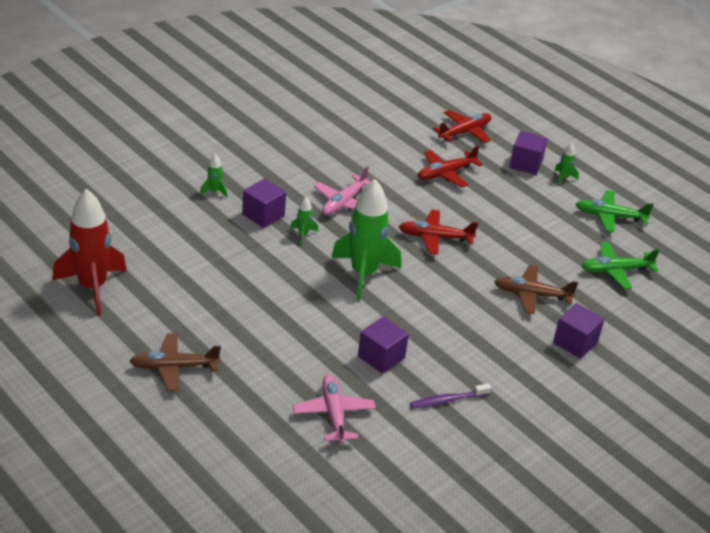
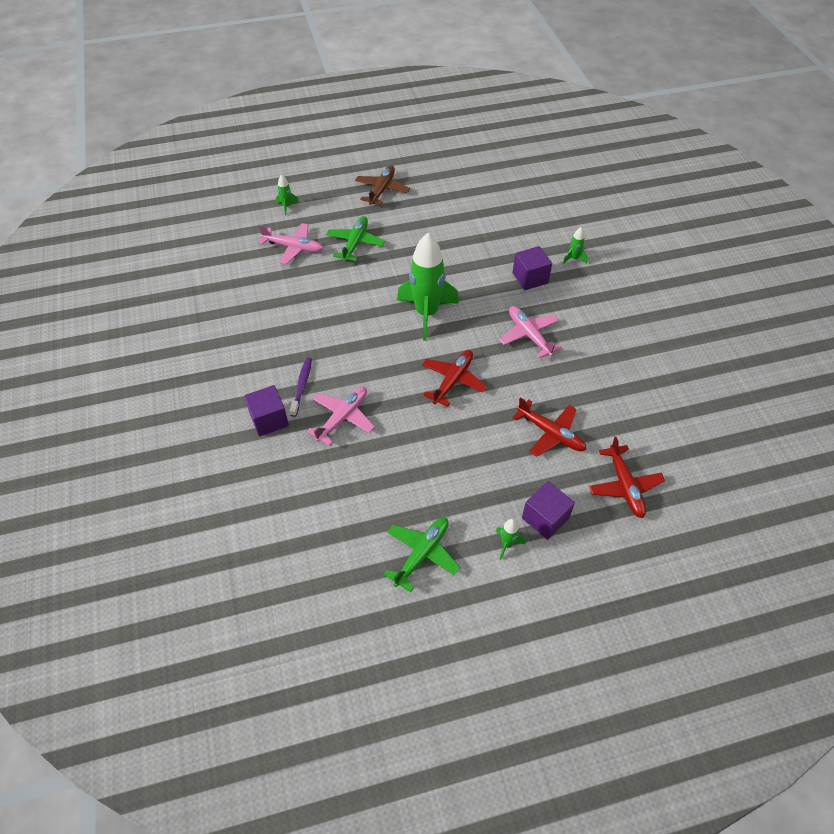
camera: 120 degrees right, 15 degrees up
(92, 287) = (480, 173): red rocket -> none
(303, 234) = (494, 294): green rocket -> green rocket (287, 206)
(381, 357) = (329, 290): purple cube -> none
(446, 173) = (550, 433): red plane -> red plane turned 135 degrees clockwise
(447, 400) = (265, 309): purple toothbrush -> purple toothbrush (302, 386)
(532, 295) = (342, 418): brown plane -> pink plane
(616, 270) = (338, 508): green plane -> green plane (355, 243)

